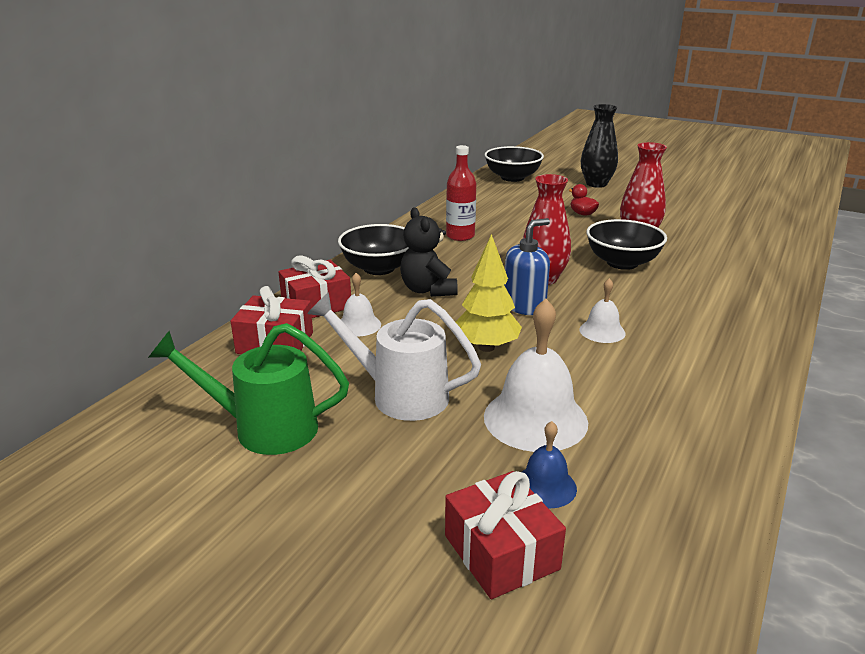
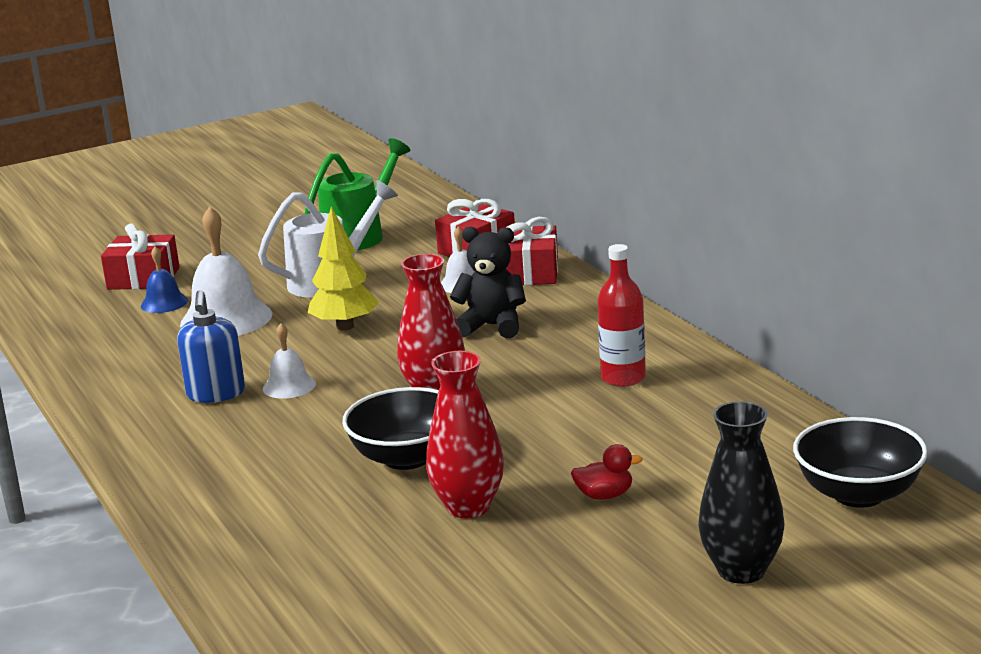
camera: 125 degrees right, 5 degrees down
(379, 268) = (580, 313): black bowl -> none
(524, 306) = (390, 364): blue soap dispenser -> blue soap dispenser (216, 394)

